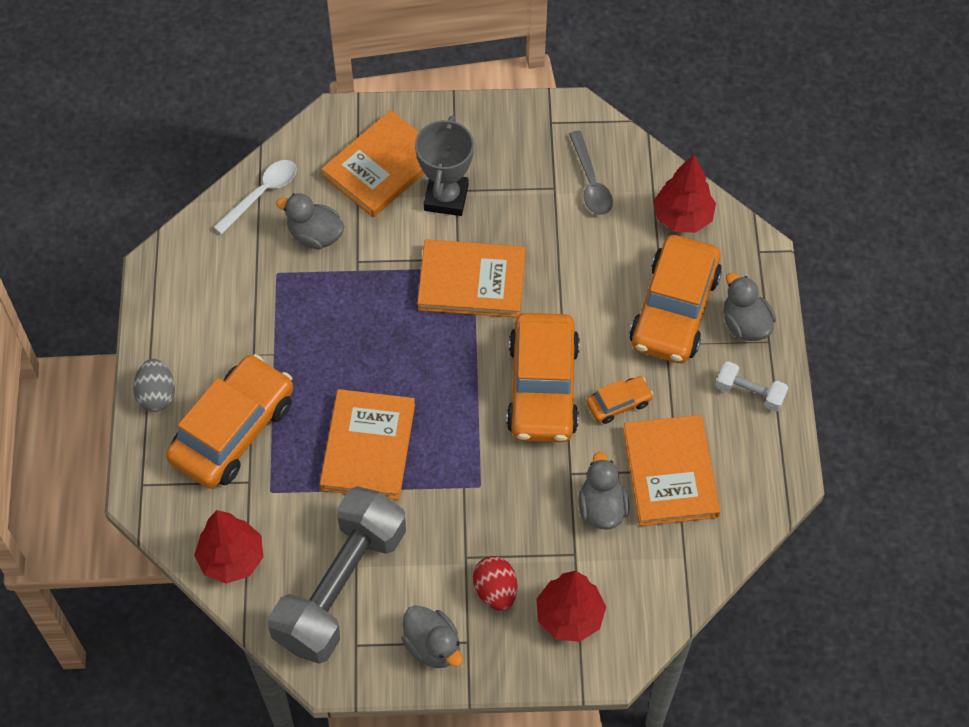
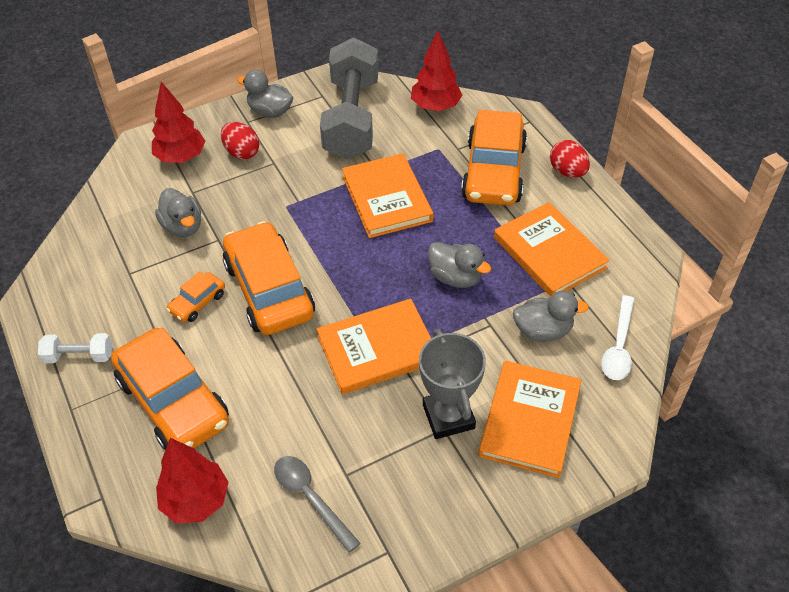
camera: 155 degrees right, 10 degrees down
(157, 395) = (567, 172): grey egg -> red egg
(670, 473) = (134, 269): orange book -> orange book (549, 253)
(674, 309) = (173, 401): orange car -> orange car turned 150 degrees clockwise
(745, 324) = (98, 416): grey duck -> grey duck (455, 277)

